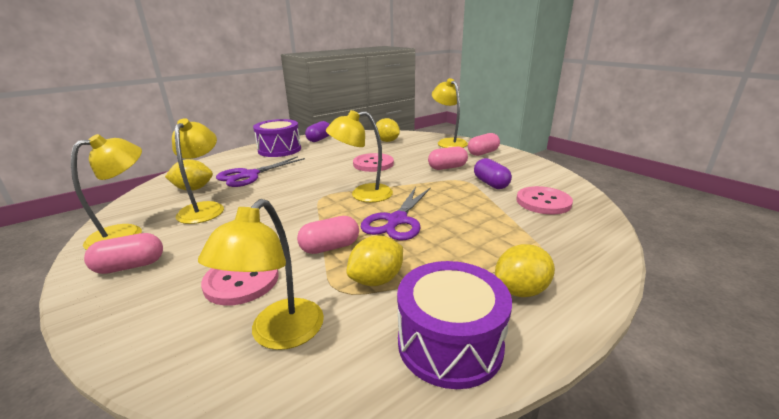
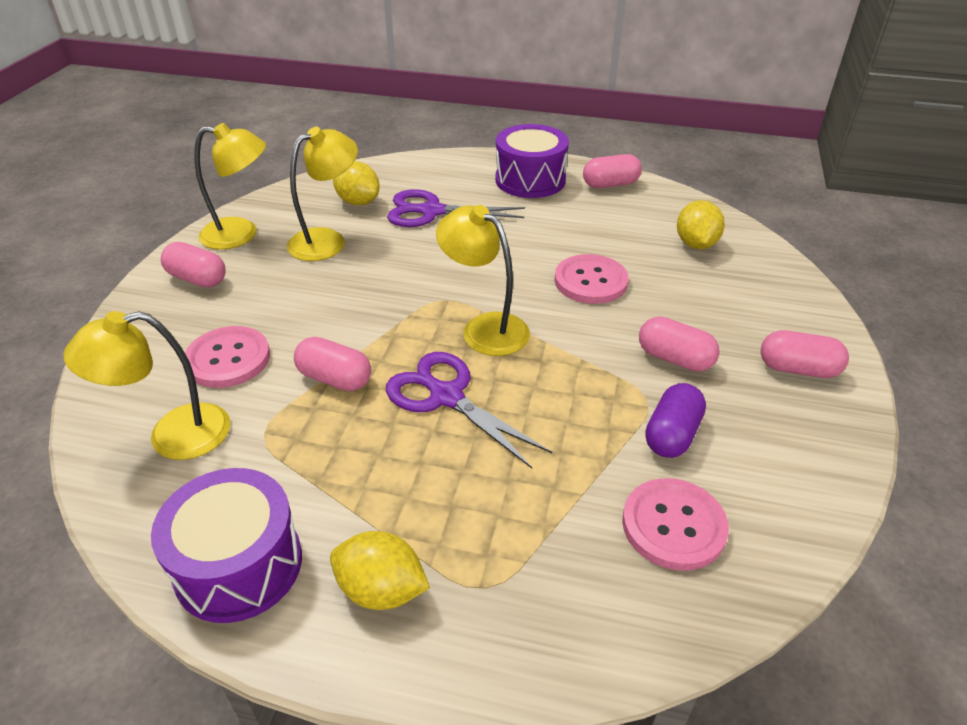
camera: 50 degrees right, 15 degrees up
(319, 139) = (610, 184): purple capsule -> pink capsule
(377, 280) = (303, 451): yellow lemon -> none
(397, 220) = (446, 396): purple scissors -> purple scissors turned 60 degrees clockwise
(448, 142) = (790, 307): yellow lamp -> none

